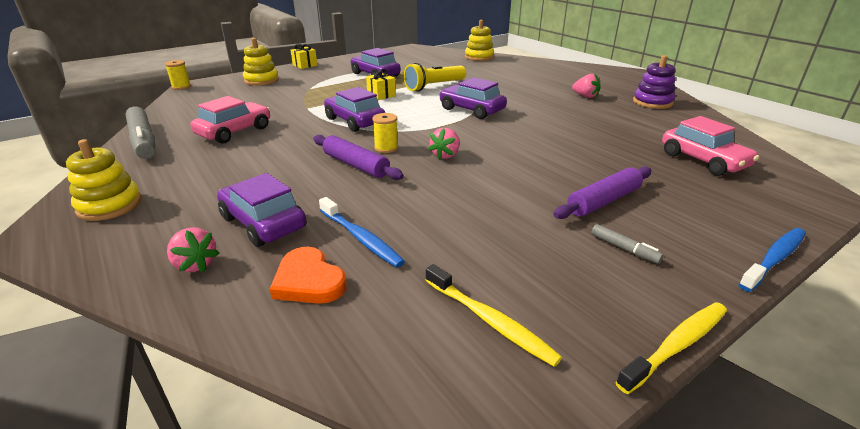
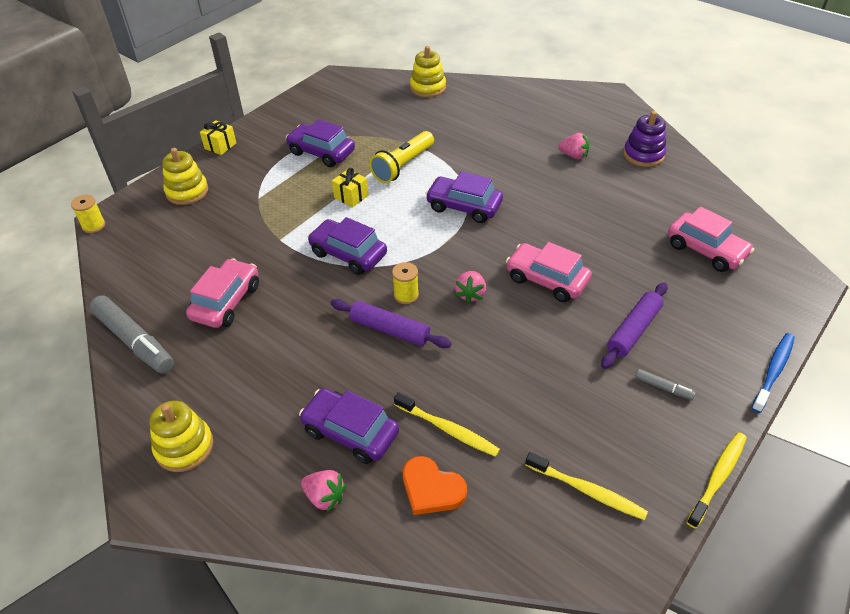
camera: 15 degrees left, 15 degrees up
(361, 238) = (448, 429): blue toothbrush -> yellow toothbrush
(525, 157) = (546, 280): none -> pink car

